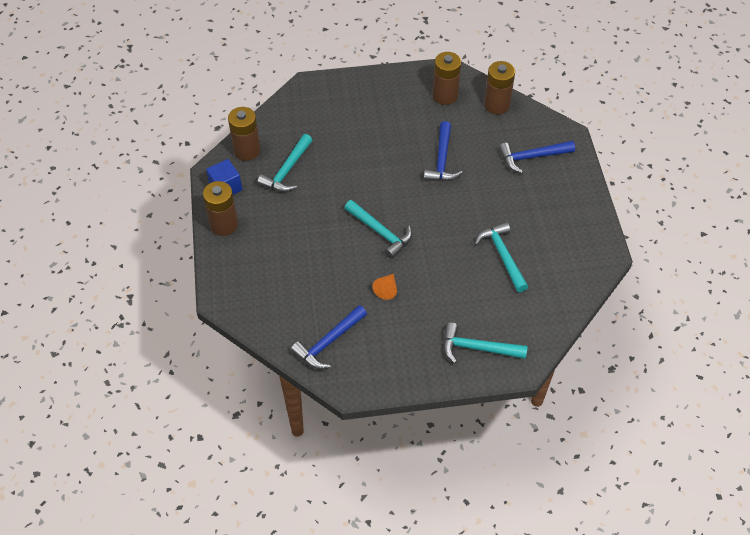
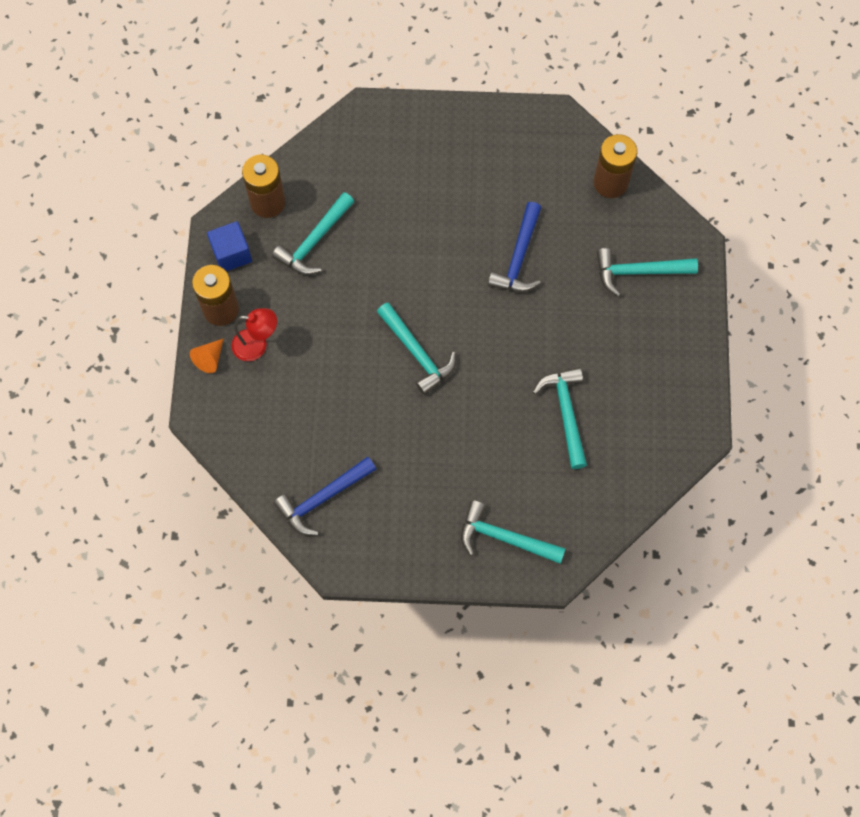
camera: 10 degrees right, 15 degrees up
(256, 244) = (257, 345): none -> red lamp
(386, 289) = (408, 437): orange cone -> orange cone (209, 359)
(445, 96) = (544, 157): brown battery -> none
(532, 157) = (638, 272): blue hammer -> turquoise hammer

